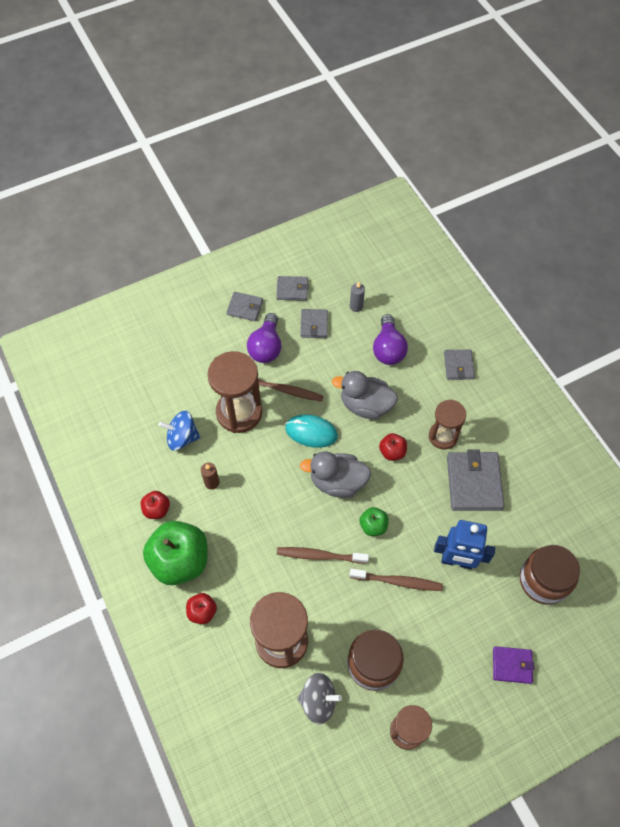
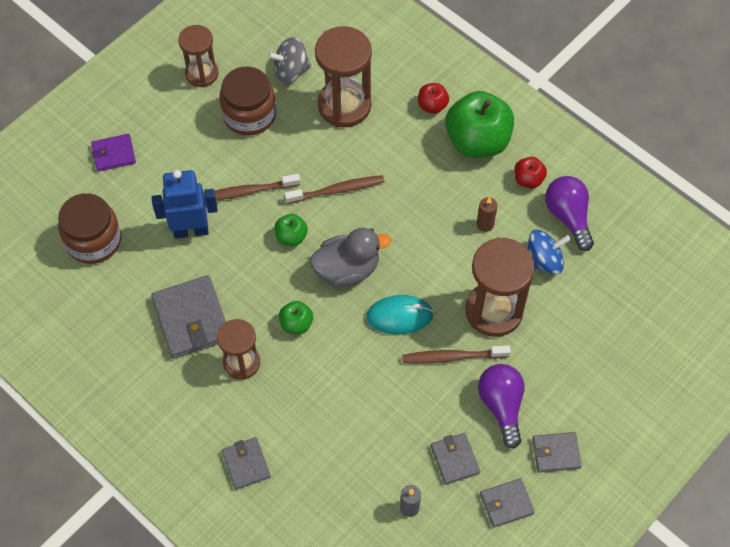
camera: 160 degrees right, 0 degrees up
(365, 405) = (347, 370): grey duck -> none
(388, 349) = (344, 457): purple light bulb -> purple light bulb (568, 217)
(392, 452) = (296, 324): red apple -> green apple

